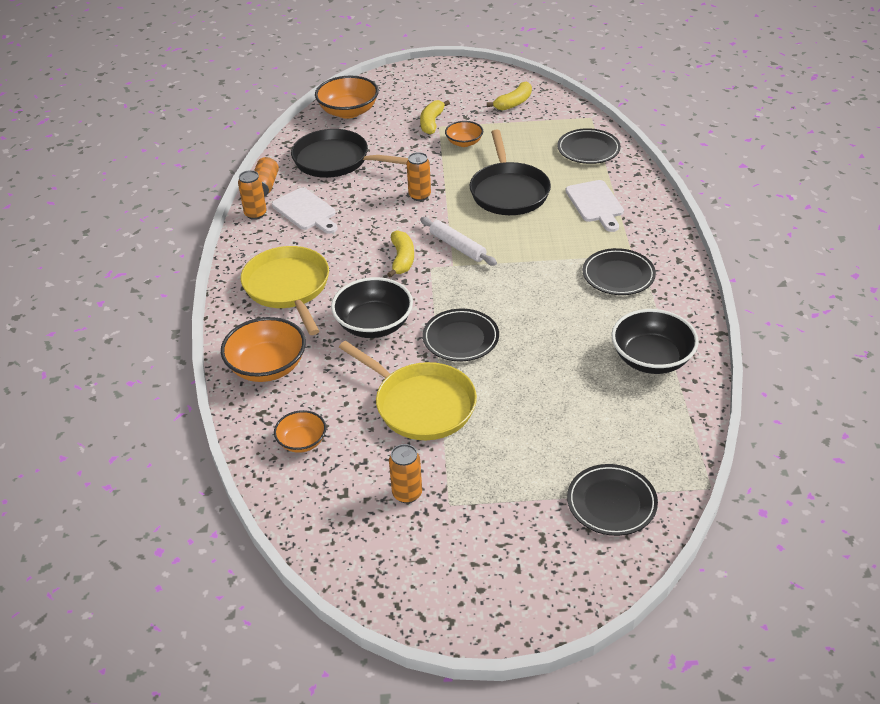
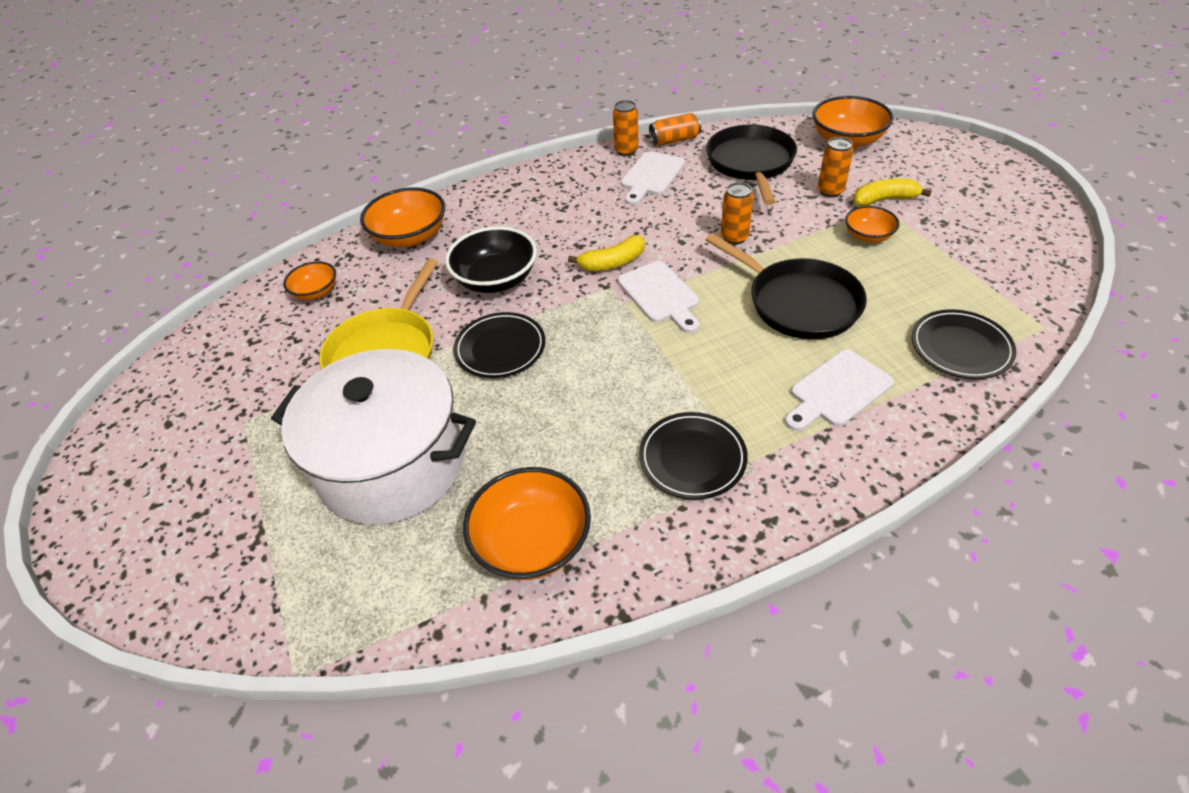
camera: 70 degrees right, 5 degrees up
(288, 287) = (527, 208): yellow pan -> none
(407, 494) = (256, 384): orange can -> orange can (830, 191)
(457, 246) = (660, 295): white rolling pin -> white cutting board
(508, 192) = (798, 302): black pan -> black pan turned 105 degrees counterclockwise
(513, 103) = (998, 248): yellow banana -> none
(549, 416) = (392, 464): none -> white pot
(611, 503) = (257, 567): black plate -> none
(651, 359) = (532, 542): black bowl -> orange bowl

